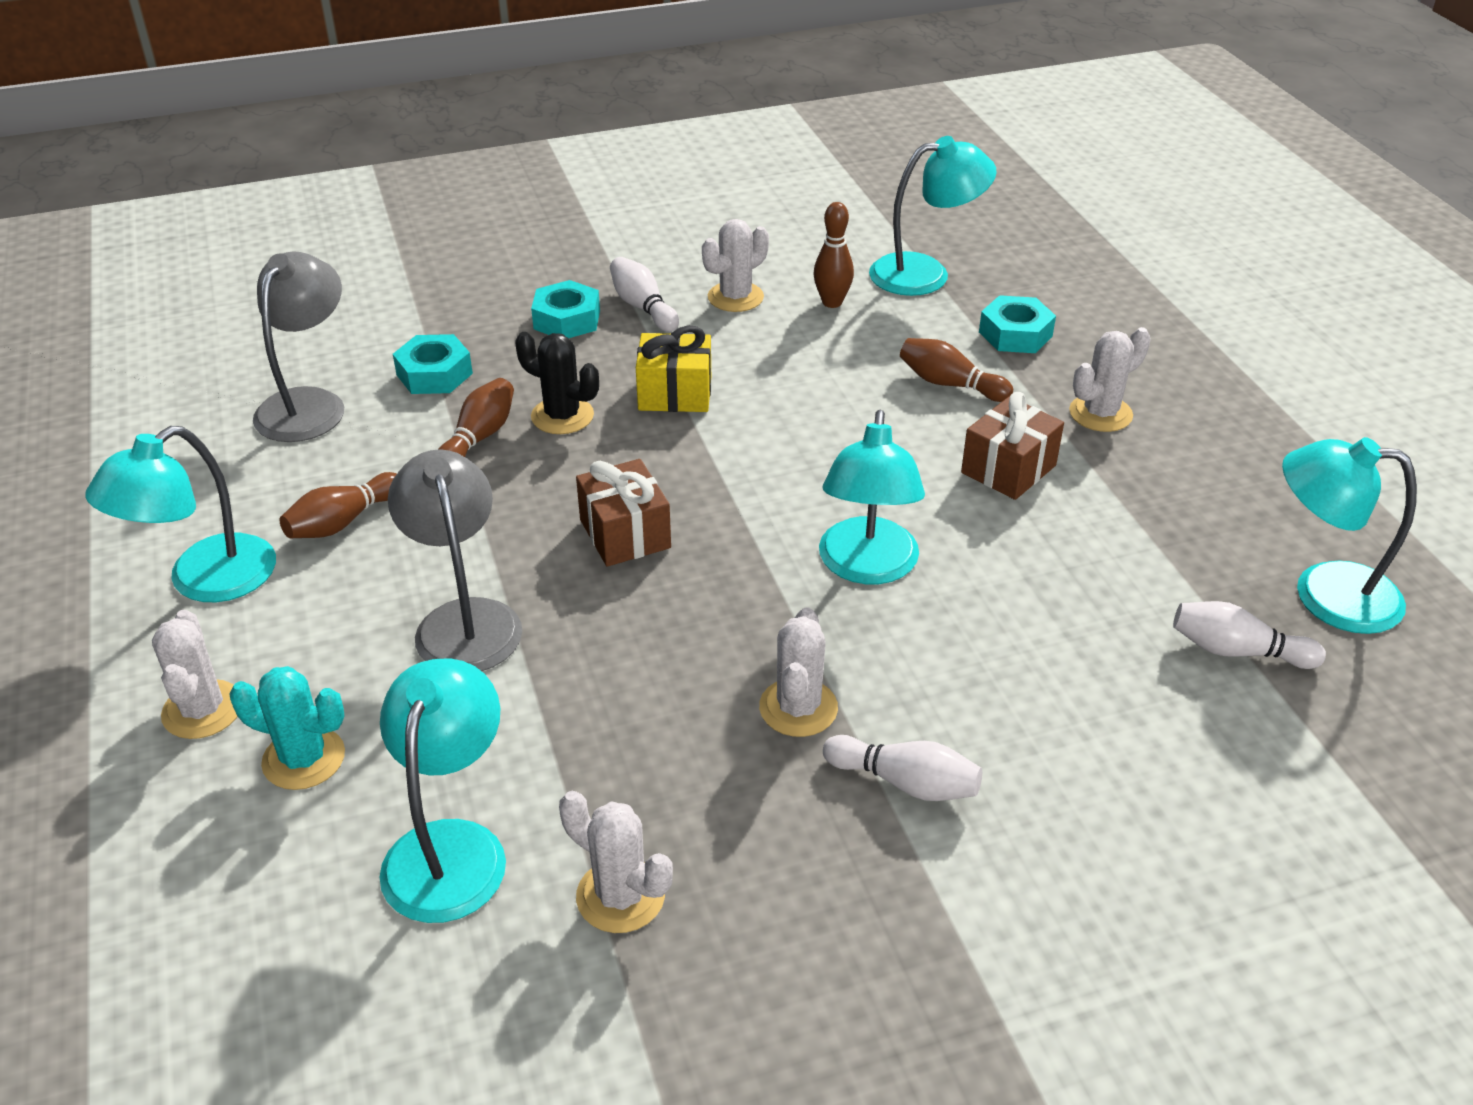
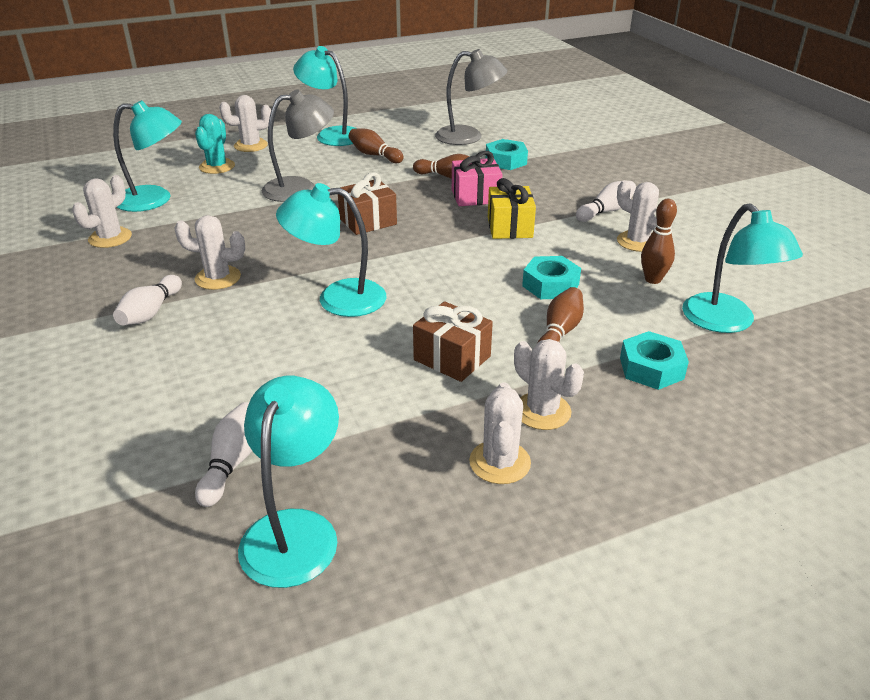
camera: 85 degrees right, 5 degrees down
(562, 416) = (475, 196): black cactus -> pink gift
(567, 320) = (579, 189): turquoise nut -> turquoise nut (550, 285)
(1188, 450) = (500, 462): none -> white cactus

